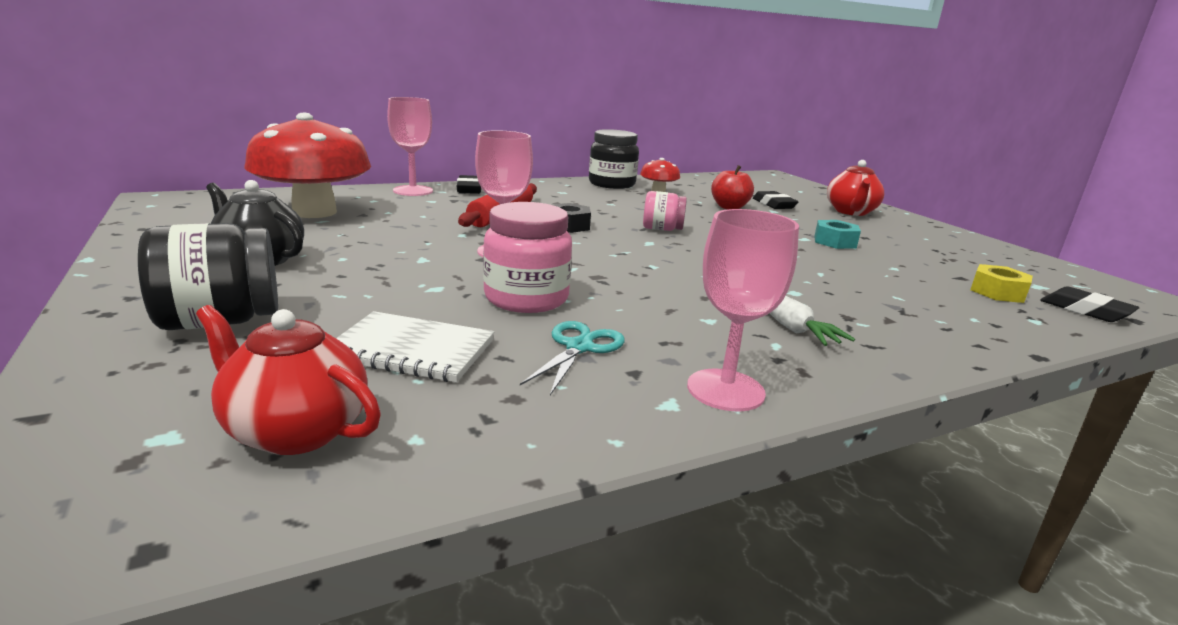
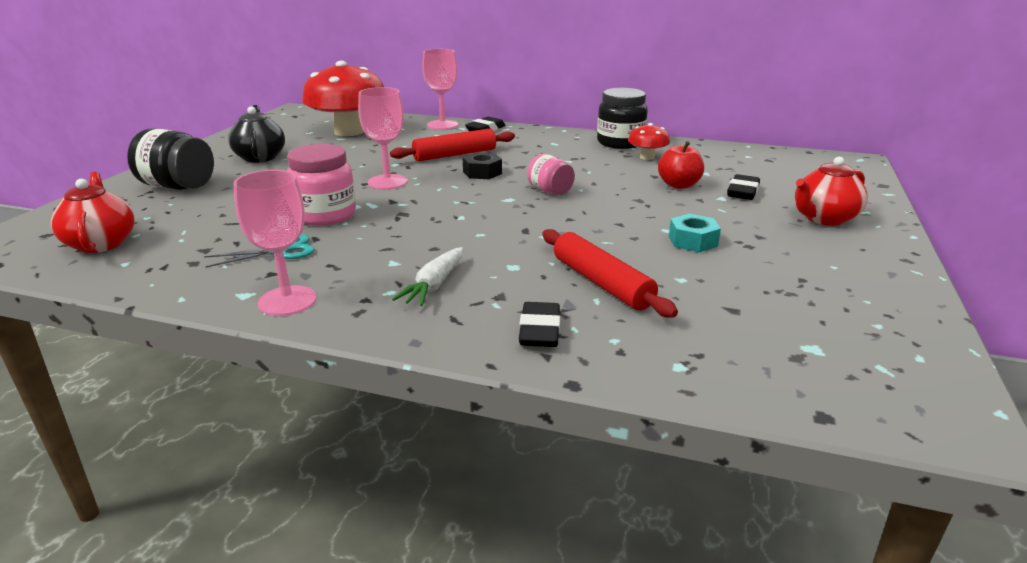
camera: 45 degrees right, 5 degrees up
(411, 350) = (210, 225): white notebook -> none
(869, 285) = (601, 283): none -> red rolling pin
(997, 292) = (727, 334): yellow nut -> none
(1085, 310) = (783, 384): black eraser -> black eraser (539, 330)

